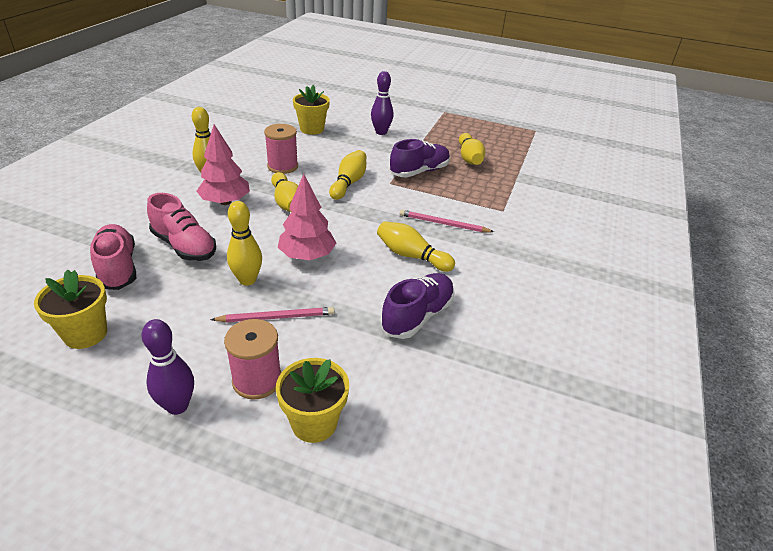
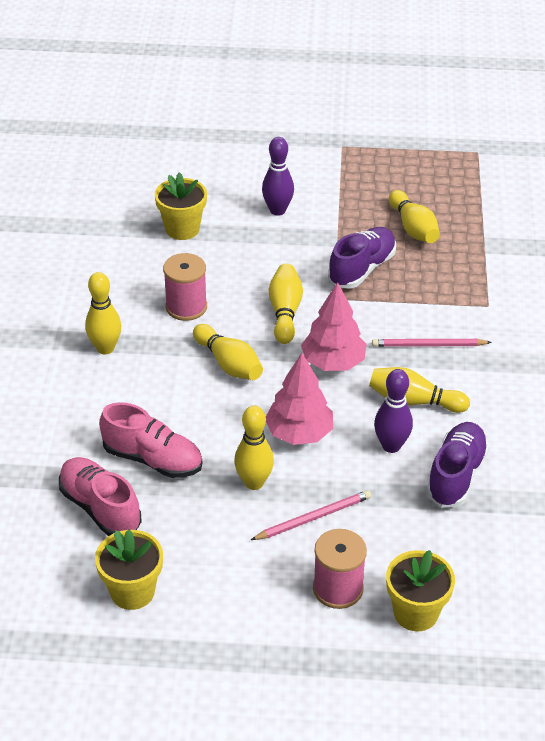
camera: 15 degrees left, 5 degrees up
(177, 406) = (280, 634): purple bowling pin -> purple bowling pin (391, 446)
(225, 202) = (154, 383): pink tree -> pink tree (333, 362)

